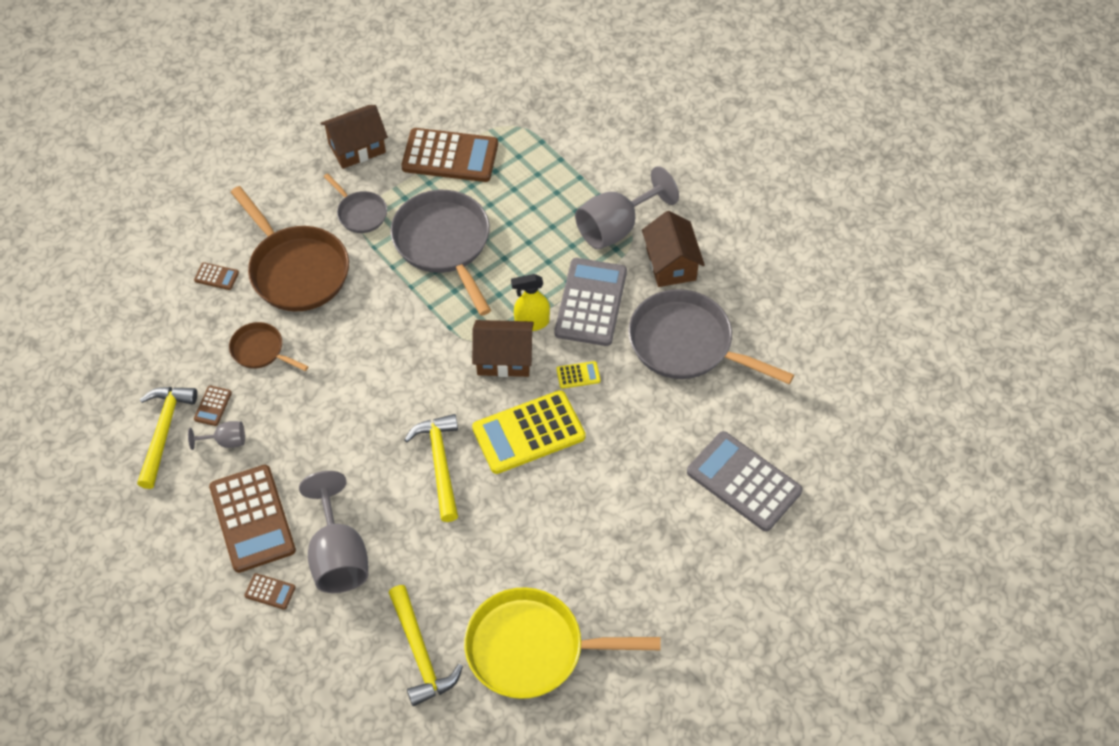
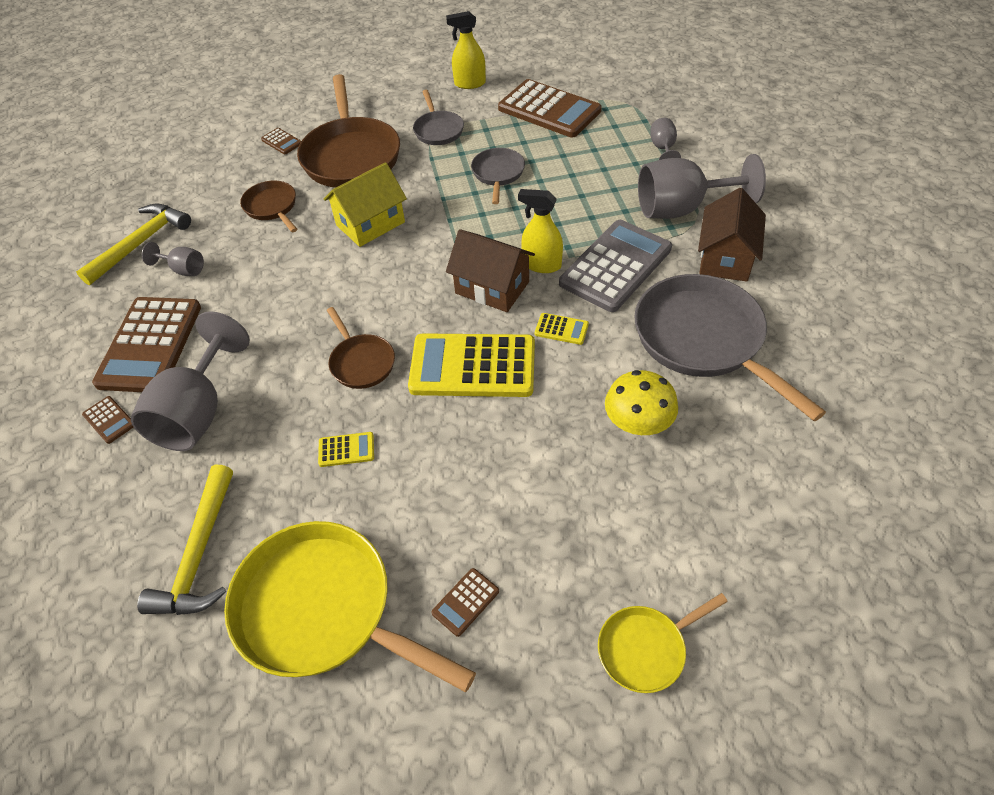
camera: 30 degrees right, 5 degrees down
(213, 406) = (197, 237): brown calculator -> brown calculator (465, 602)
(357, 148) = (469, 84): brown house -> yellow spray bottle
(363, 335) = (370, 224): none -> yellow house
(440, 463) = (361, 362): yellow hammer -> brown pan
(444, 244) = (498, 174): grey pan -> grey pan, size x0.51
(475, 536) = (346, 450): none -> yellow calculator
(572, 169) = (663, 149): none -> grey goblet
(671, 430) = (638, 423): none -> yellow mushroom
(743, 482) = (701, 518): grey calculator -> none
(748, 579) = (646, 649): none -> yellow pan

